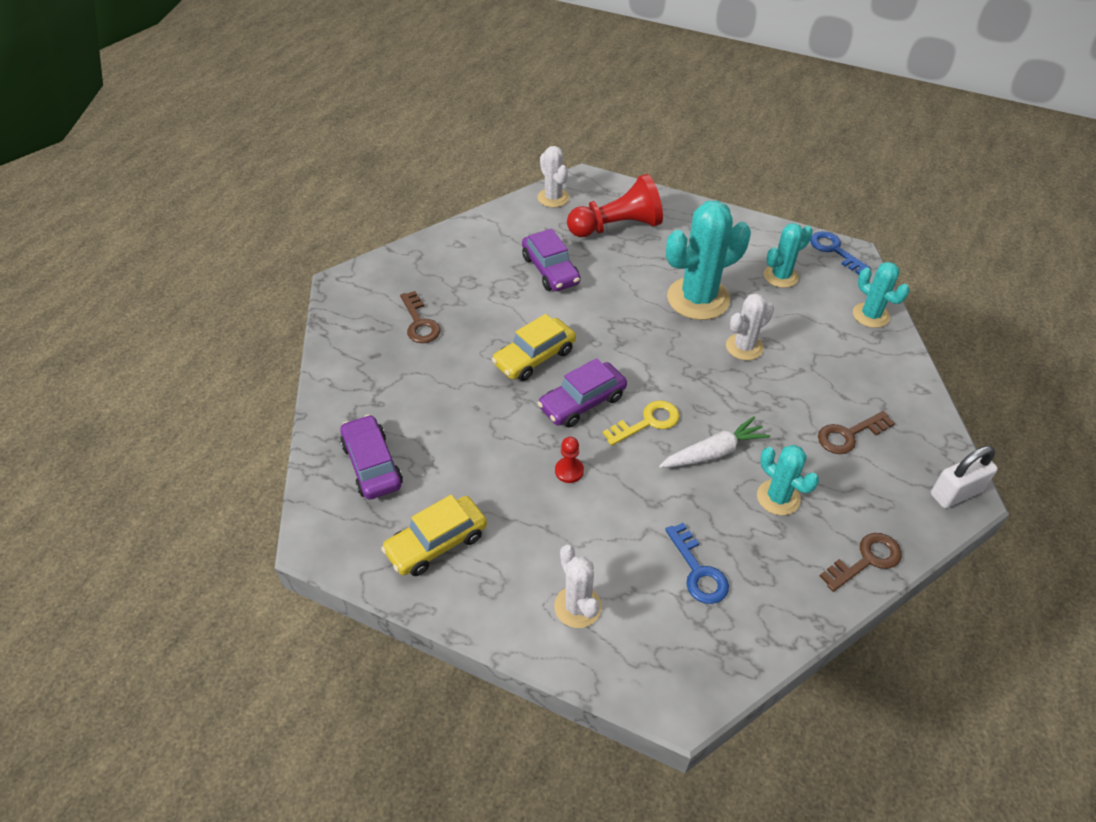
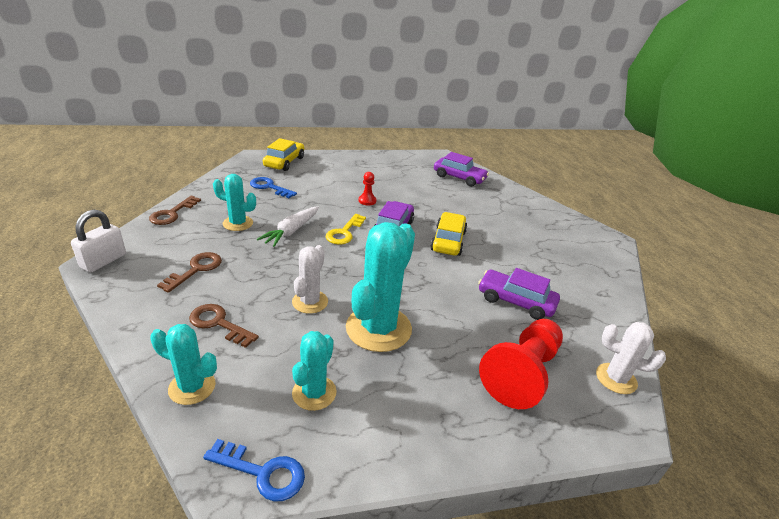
camera: 140 degrees right, 15 degrees down
(420, 323) = (536, 234): brown key -> brown key (218, 323)
(436, 543) = (397, 166): yellow car -> yellow car (284, 162)
(577, 607) = (318, 166): white cactus -> none

